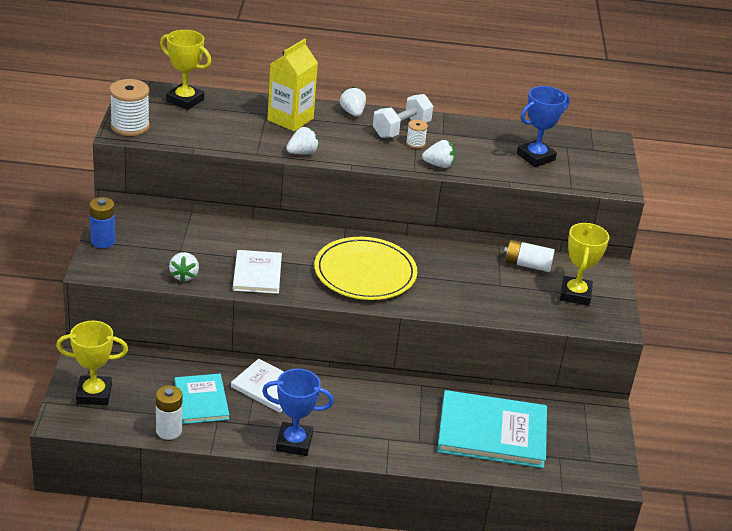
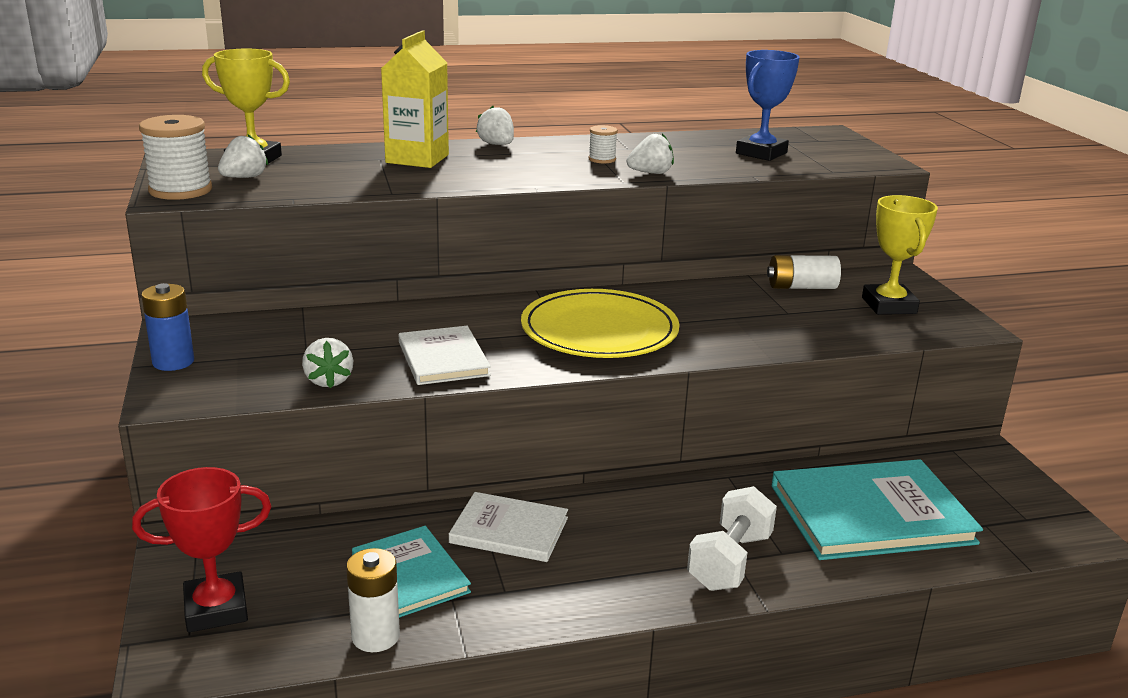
camera: 15 degrees left, 10 degrees down
(94, 394) = (216, 609): yellow trophy -> red trophy
(294, 442) = (596, 602): blue trophy -> none
(302, 153) = (457, 184): white strawberry -> white strawberry (244, 177)
(401, 129) = (572, 151): white dumbbell -> white dumbbell (729, 561)

